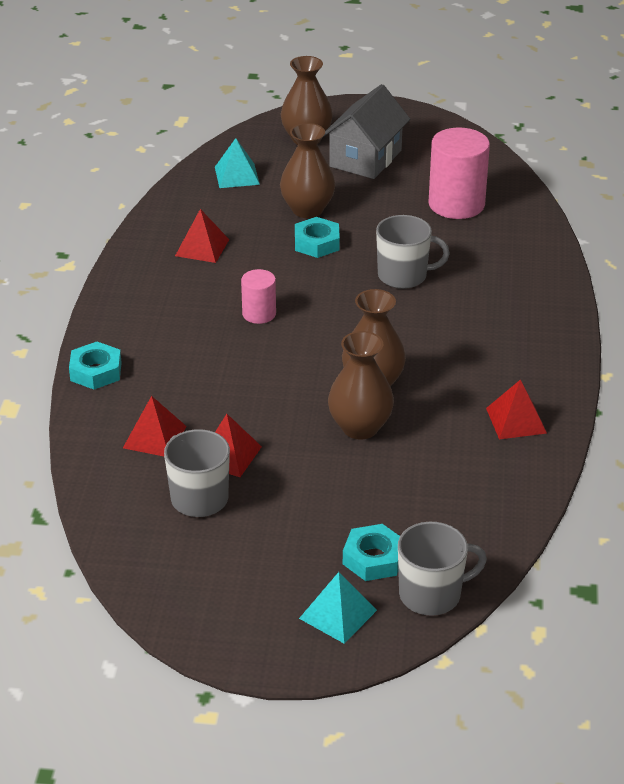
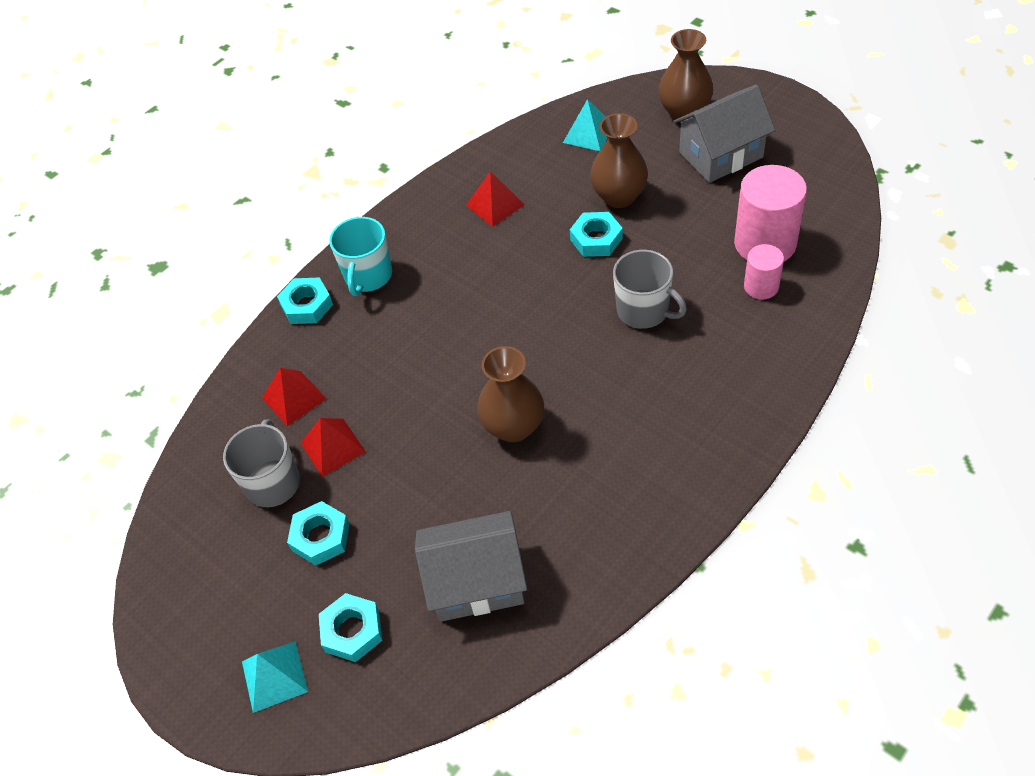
camera: 40 degrees right, 15 degrees up
(134, 332) = (368, 276): none -> turquoise mug
(259, 314) = (482, 300): pink cylinder -> pink cylinder (761, 286)
(282, 514) = (320, 537): none -> turquoise nut
(360, 427) = (462, 472): brown vase -> none
(431, 594) = (366, 703): grey mug -> none
(442, 487) = (476, 582): none -> grey house
(516, 420) = (608, 537): red pyramid -> none

